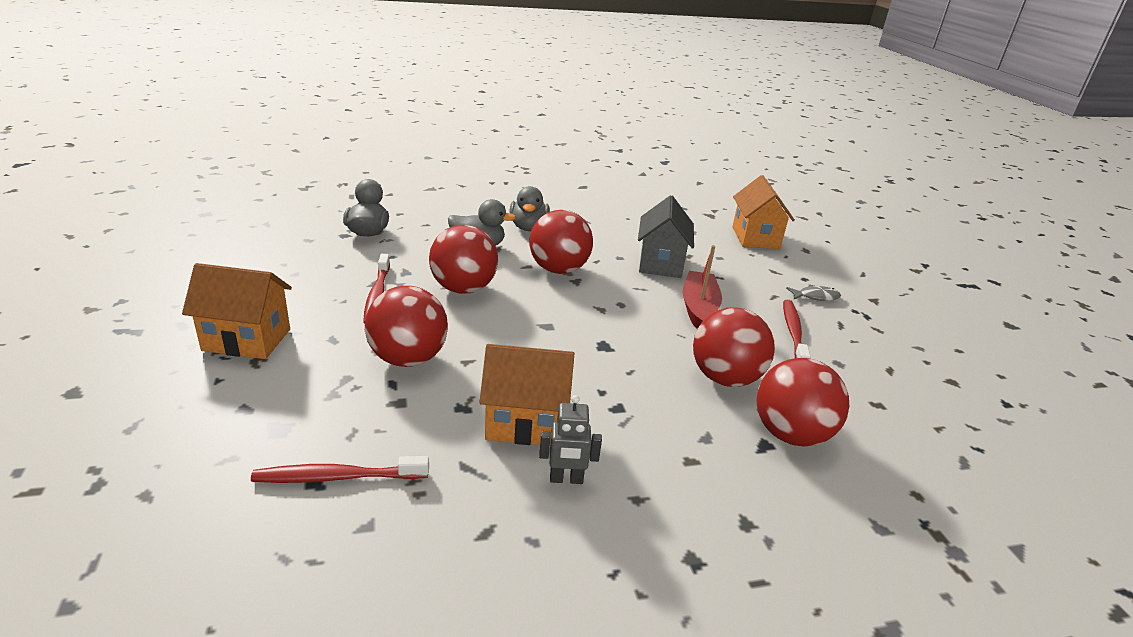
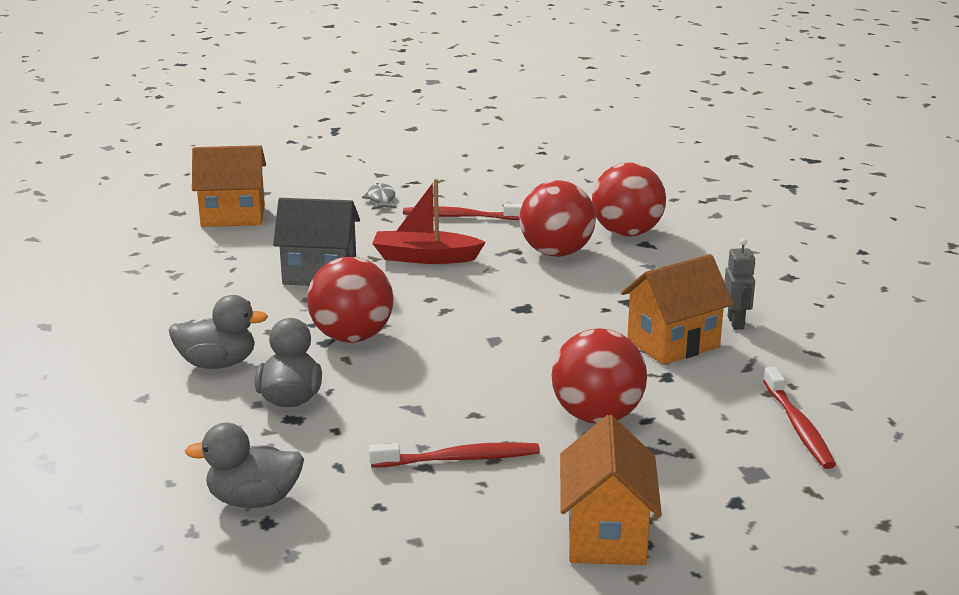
camera: 90 degrees left, 5 degrees down
(463, 289) = (422, 398): red ball -> none
(525, 423) = (673, 343): orange house -> orange house turned 60 degrees clockwise

